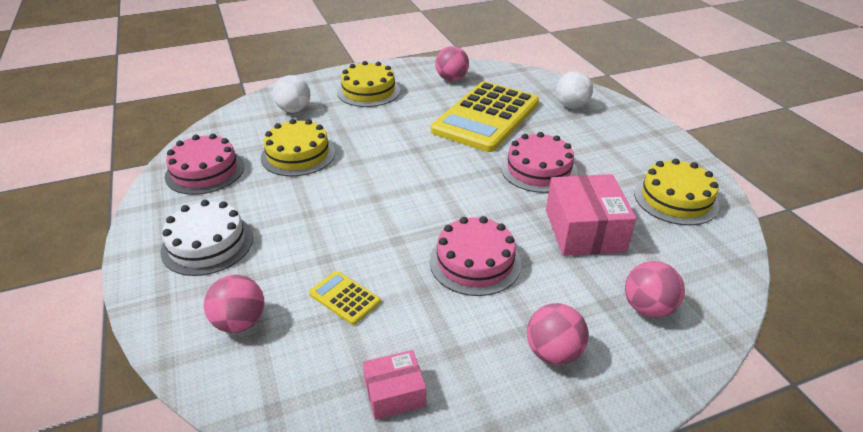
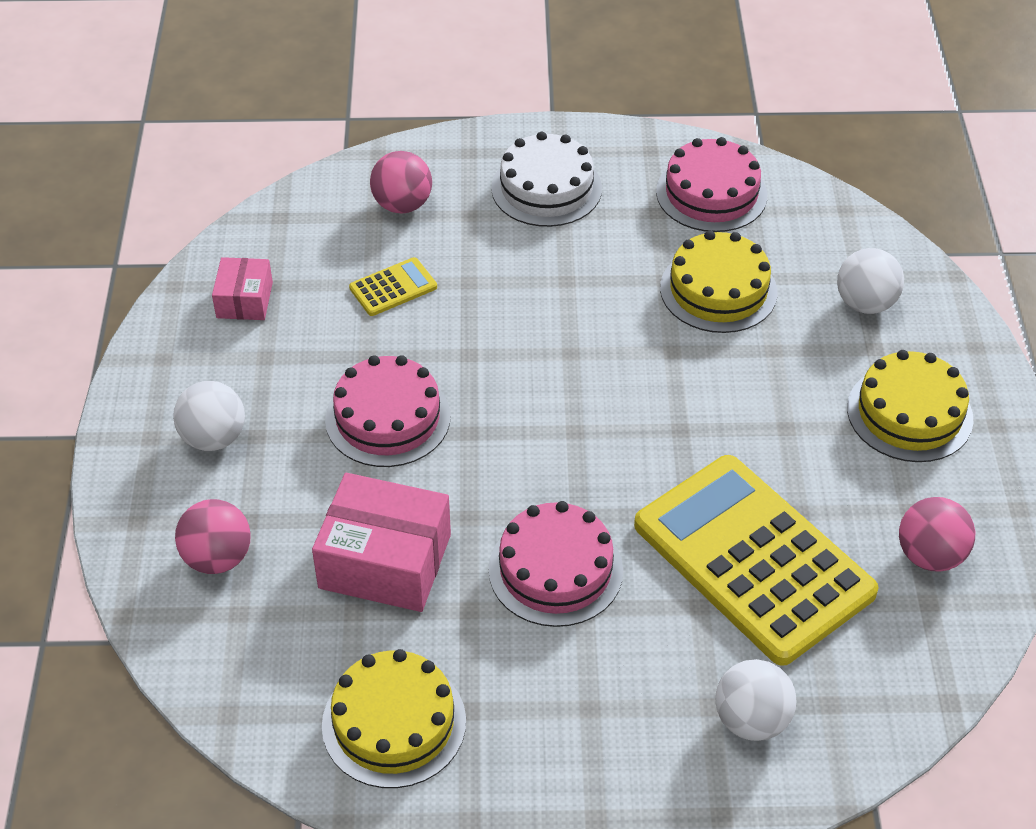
camera: 110 degrees right, 10 degrees up
(553, 352) = (214, 438): pink ball -> white ball

